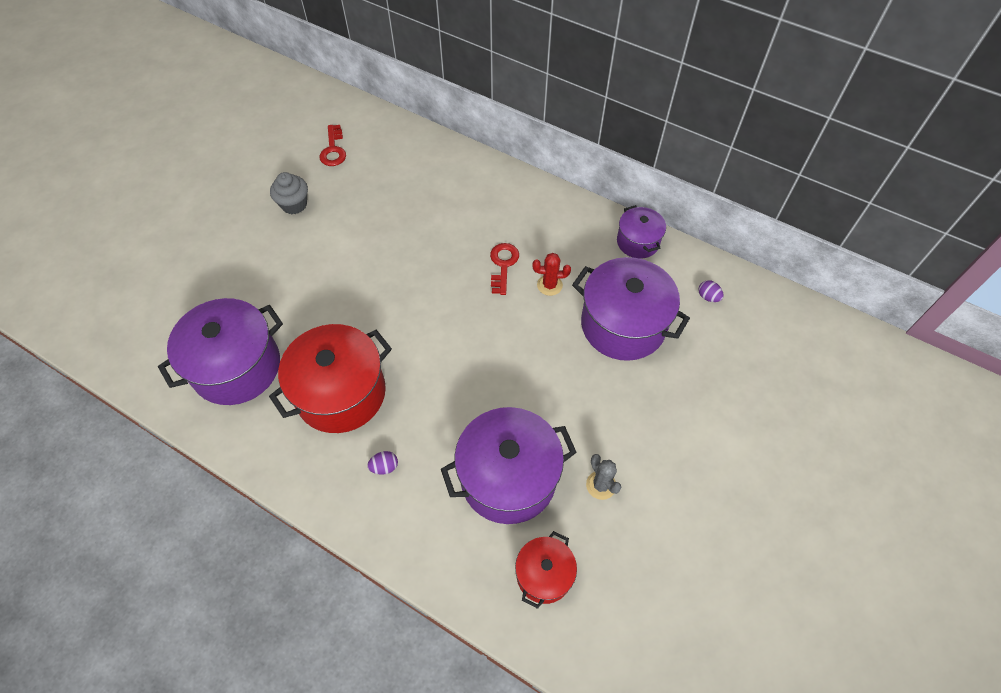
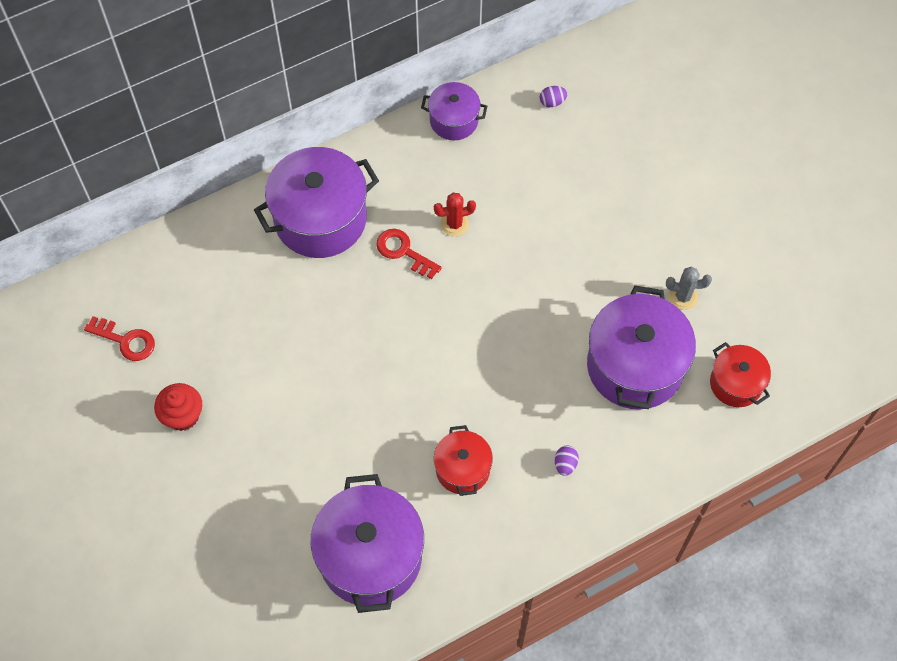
camera: 60 degrees left, 5 degrees up
(294, 204) = (183, 415): grey cupcake -> red cupcake
(341, 393) = (462, 469): red pot -> red pot, size x0.54
(549, 285) = (454, 224): red cactus -> red cactus turned 45 degrees clockwise
(623, 325) = (538, 188): purple pot -> purple pot (320, 219)

